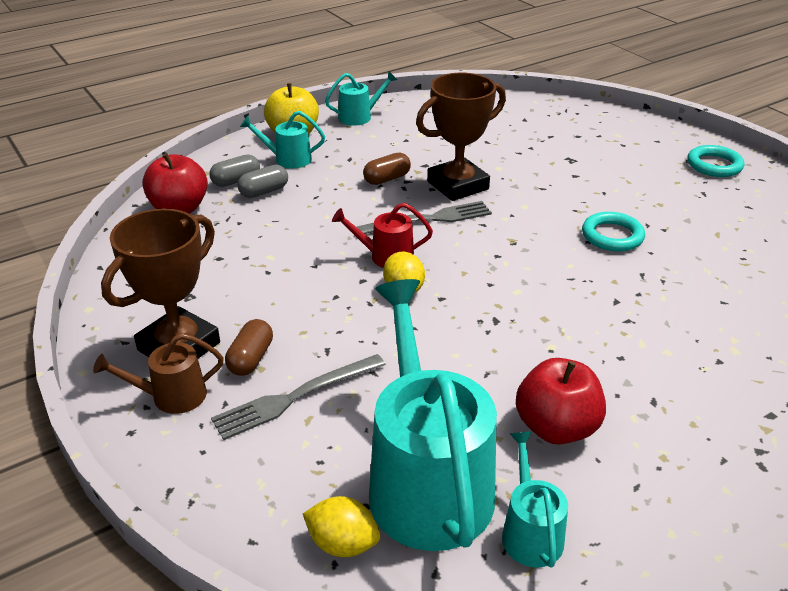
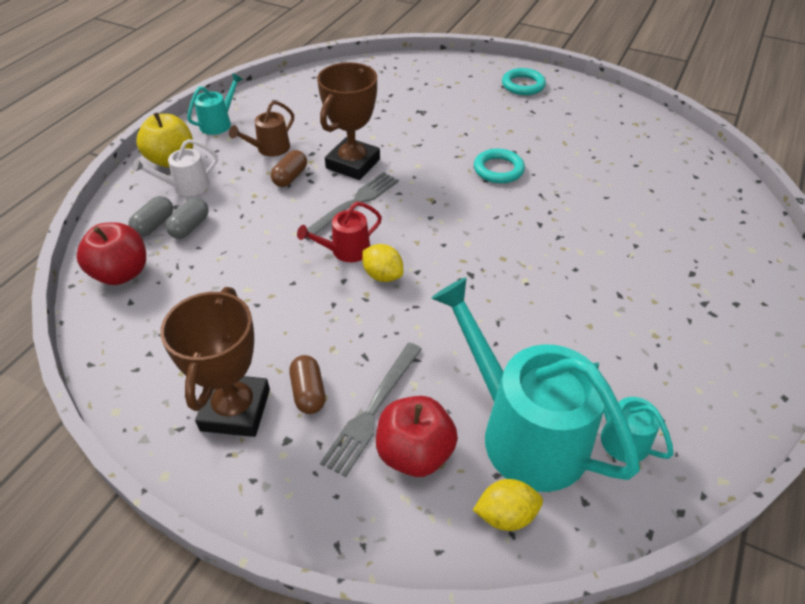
camera: 30 degrees left, 10 degrees up
(172, 396) = (268, 459): brown watering can -> brown watering can (270, 149)
(288, 159) = (186, 186): turquoise watering can -> white watering can
(556, 428) = (576, 345): red apple -> red apple (415, 453)

